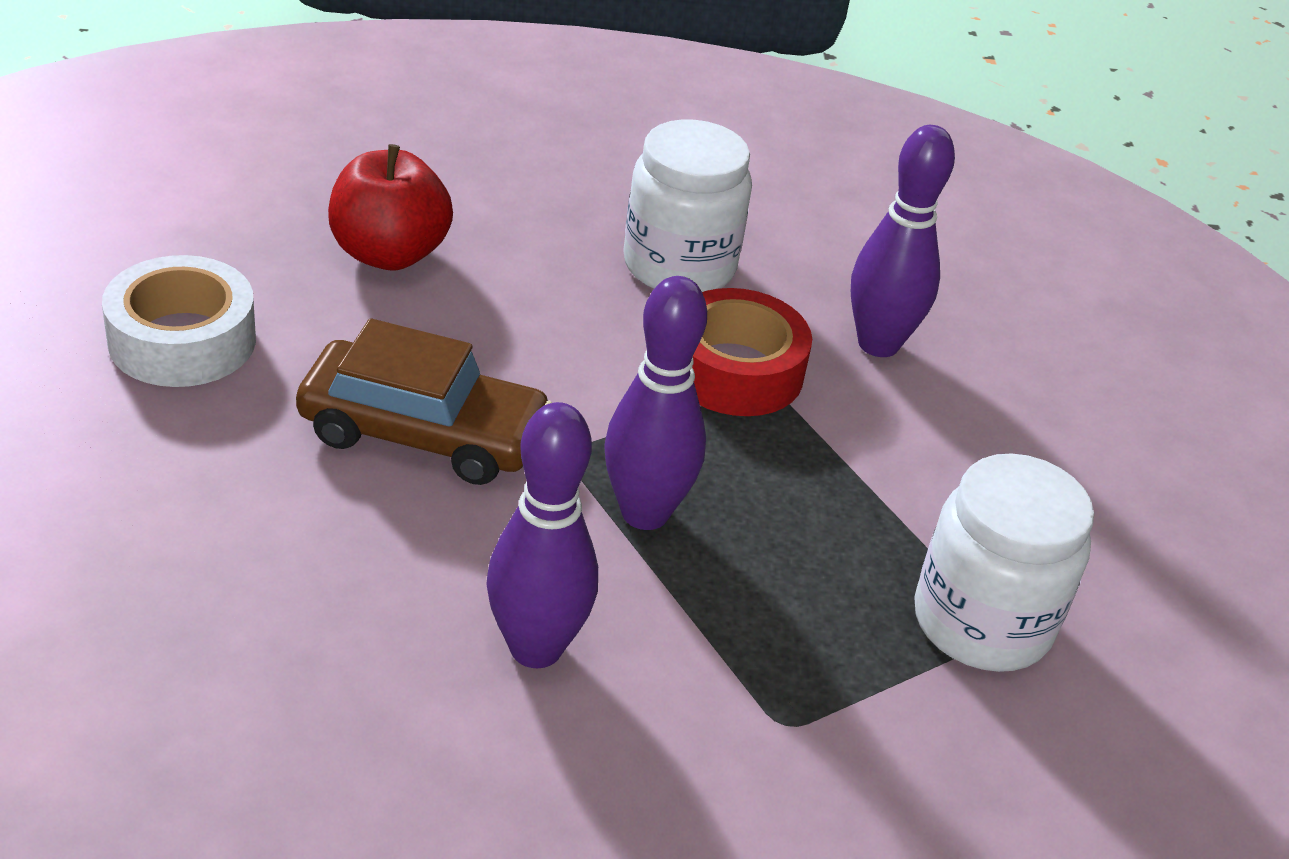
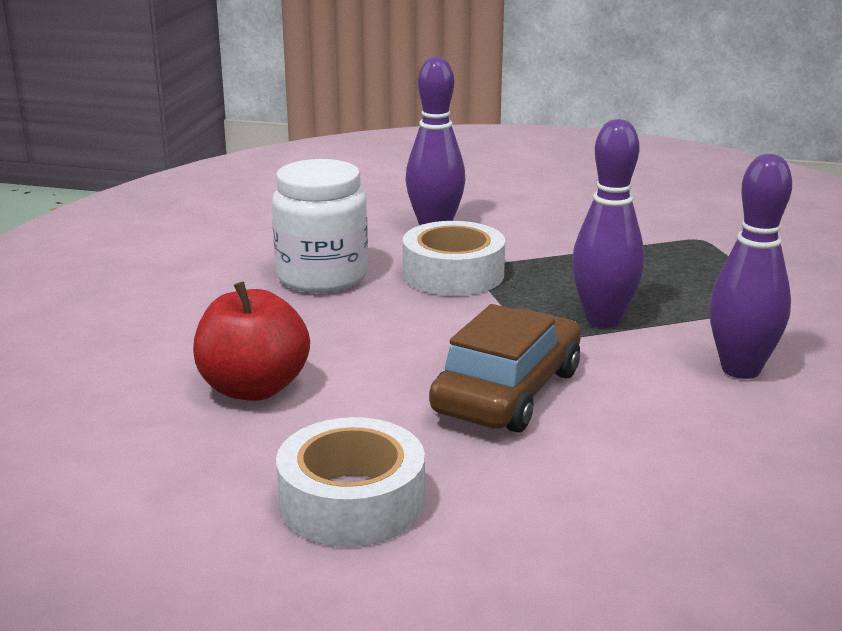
camera: 70 degrees left, 15 degrees down
(735, 370) = (453, 274): red tape -> white tape
(981, 622) = (696, 241): white jar -> none

